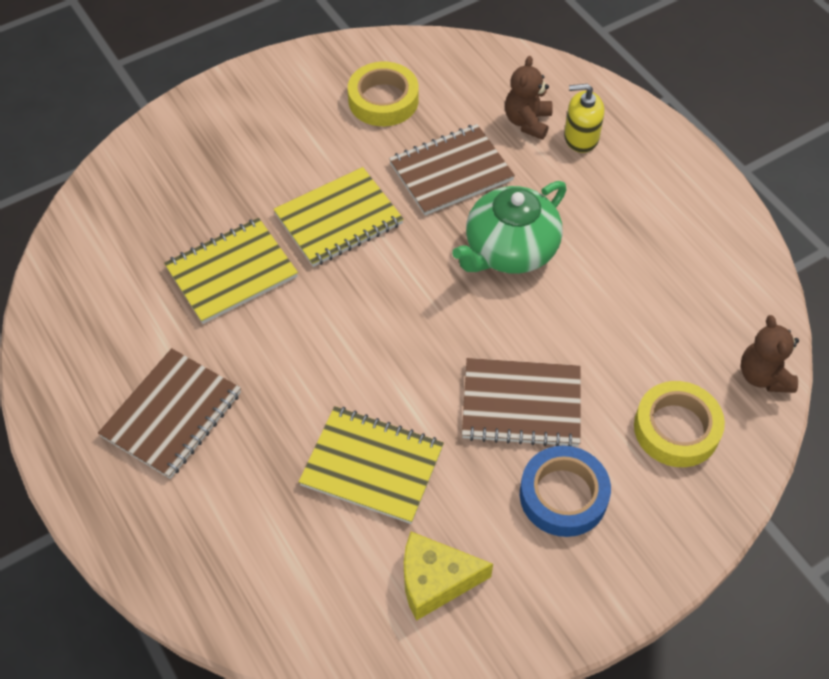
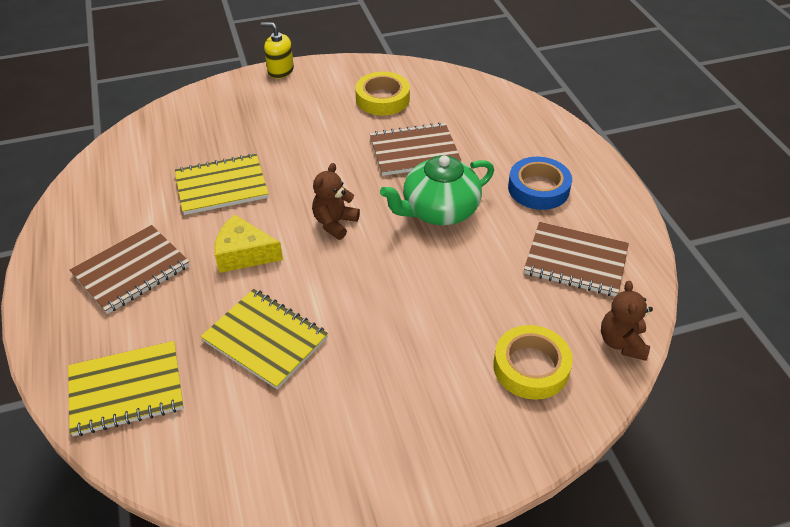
camera: 15 degrees right, 10 degrees down
(338, 219) = (316, 167): yellow notebook -> yellow notebook (126, 390)
(435, 580) = (278, 438): yellow cheese -> yellow cheese (244, 254)
(521, 404) = (405, 320): brown notebook -> brown notebook (575, 261)
(527, 122) = (486, 130): brown teddy bear -> brown teddy bear (335, 223)
(563, 495) = (413, 397): blue tape -> blue tape (538, 188)
(581, 137) = (524, 146): yellow soap dispenser -> yellow soap dispenser (280, 70)

